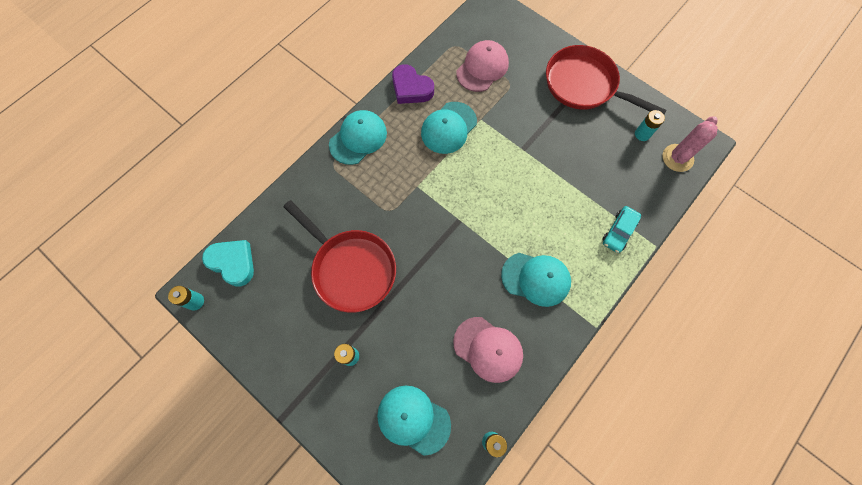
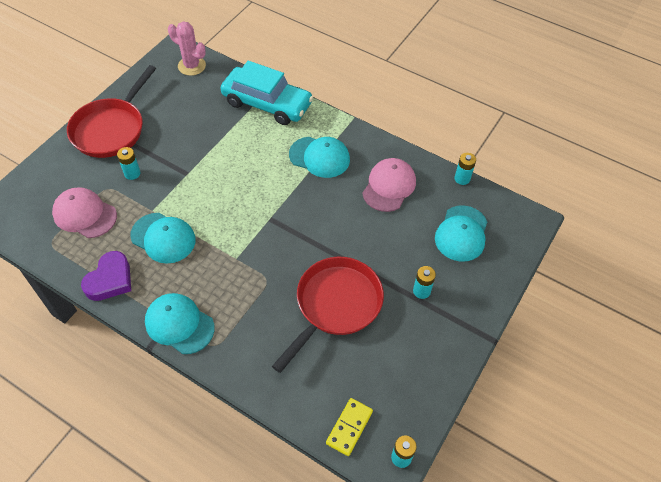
camera: 100 degrees left, 15 degrees down
(233, 263) = (349, 427): turquoise heart -> yellow domino
(536, 279) = (319, 157): turquoise cap -> turquoise cap turned 105 degrees clockwise
(619, 231) = (267, 103): turquoise car -> turquoise car, size x2.08
(642, 134) = (168, 88): turquoise battery -> turquoise battery (132, 173)

